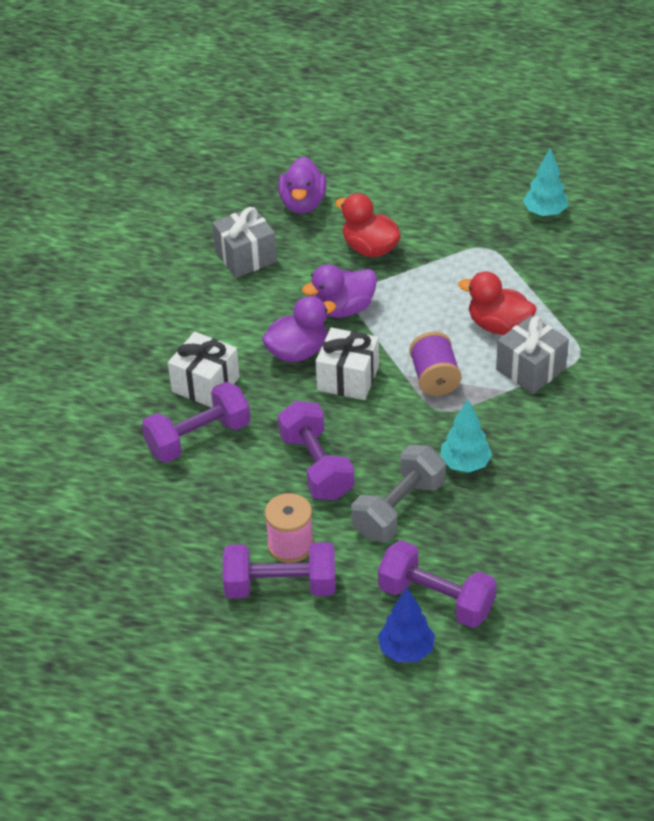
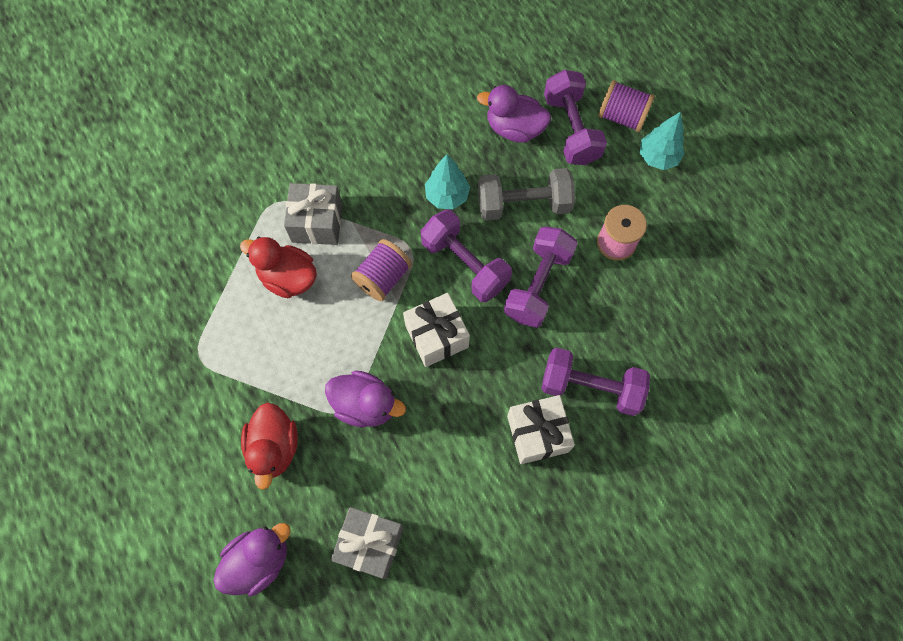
camera: 135 degrees left, 25 degrees up
(280, 586) = (651, 220): purple dumbbell -> purple dumbbell (465, 264)
(298, 352) = (442, 397): purple duck -> purple duck (514, 128)
(406, 650) = (622, 116): blue tree -> purple spool
(498, 326) = (288, 277): red duck -> red duck turned 135 degrees clockwise
(545, 213) = (116, 345): turquoise tree -> turquoise tree (658, 157)

